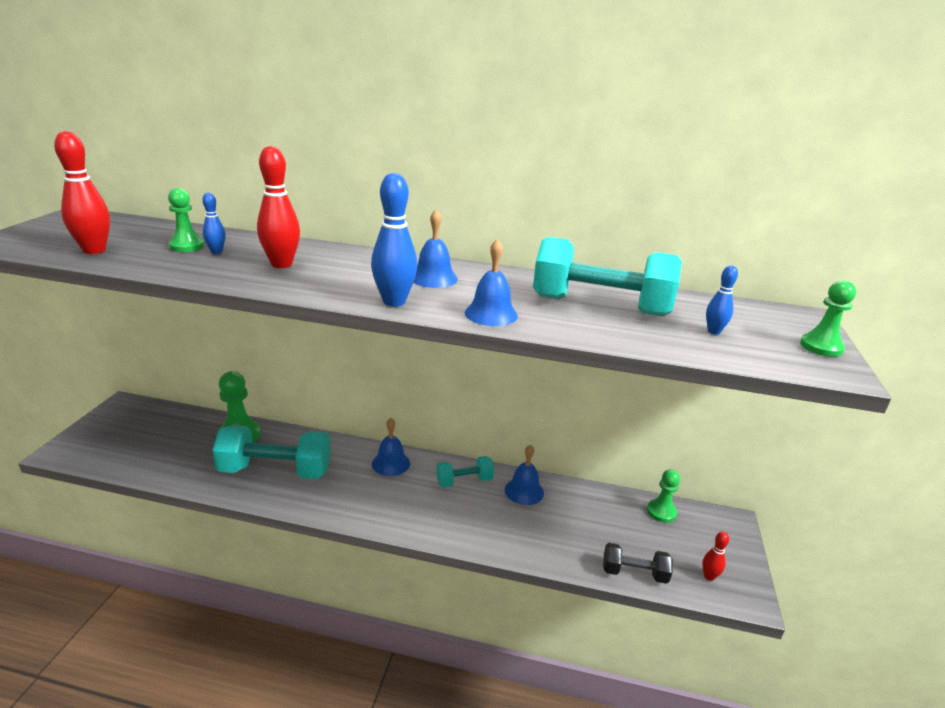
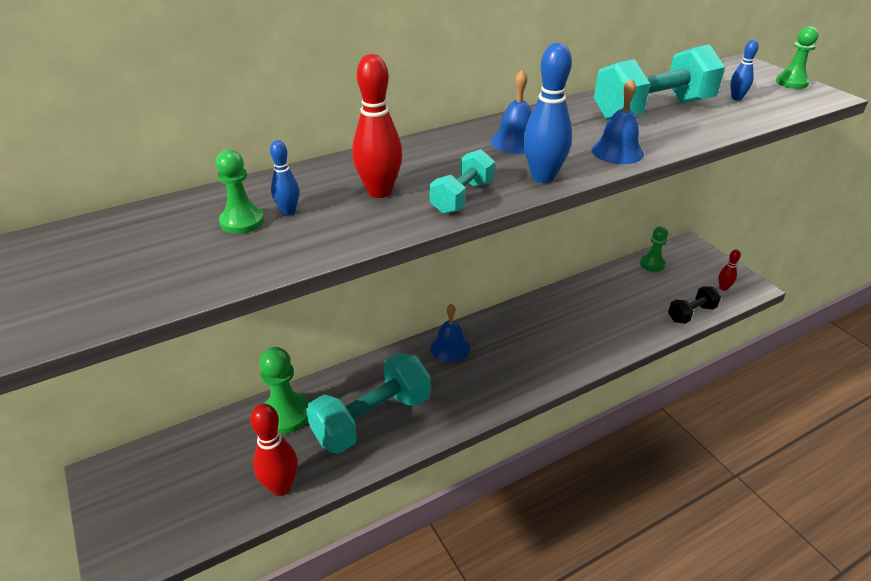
camera: 40 degrees left, 10 degrees up
(94, 250) = (156, 280): red bowling pin -> red bowling pin (281, 487)
(464, 481) = (519, 325): turquoise dumbbell -> turquoise dumbbell (462, 197)
(524, 491) = (564, 305): blue bell -> none

